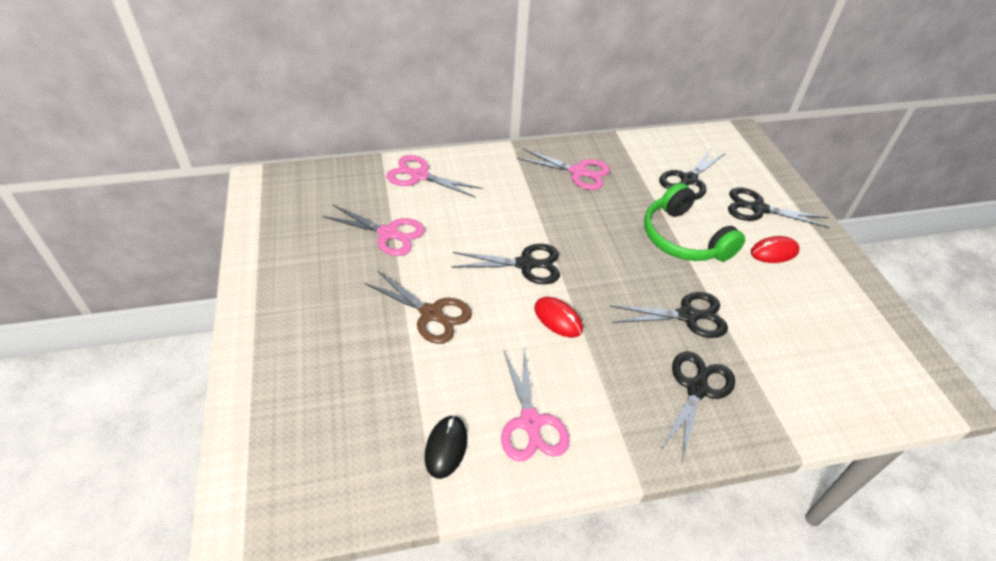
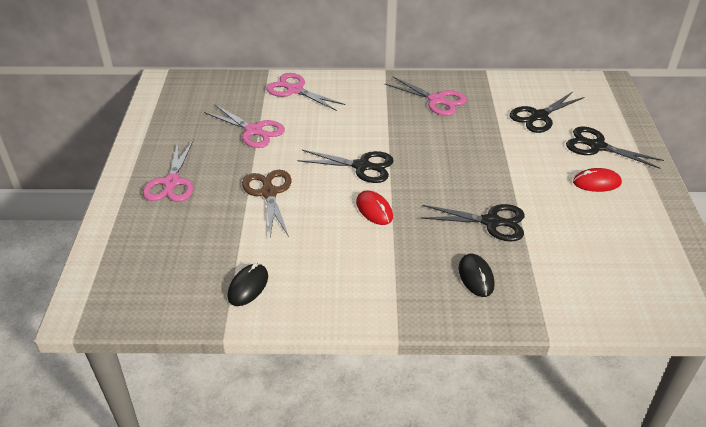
camera: 15 degrees right, 5 degrees down
(431, 314) = (269, 193): brown scissors -> brown scissors turned 150 degrees counterclockwise
(530, 422) = (322, 280): pink scissors -> pink scissors (171, 182)
(683, 238) = (513, 162): green headphones -> none
(697, 389) = (476, 277): black scissors -> black mouse

